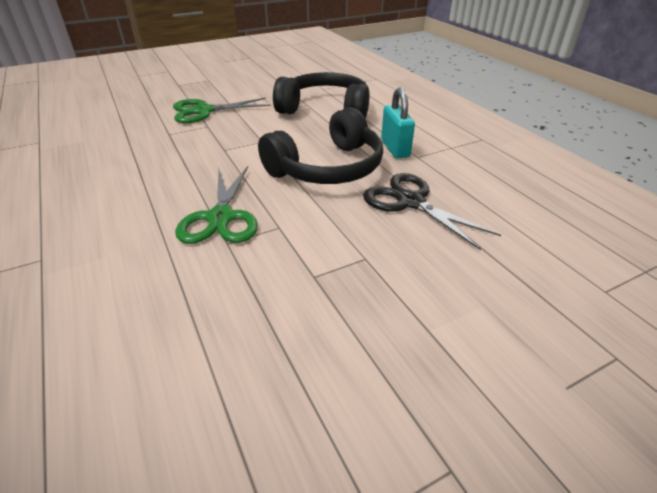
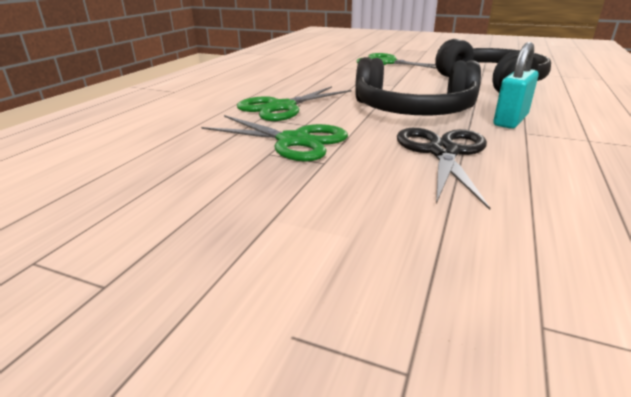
camera: 50 degrees right, 10 degrees down
(307, 251) = (293, 141): none -> green scissors

